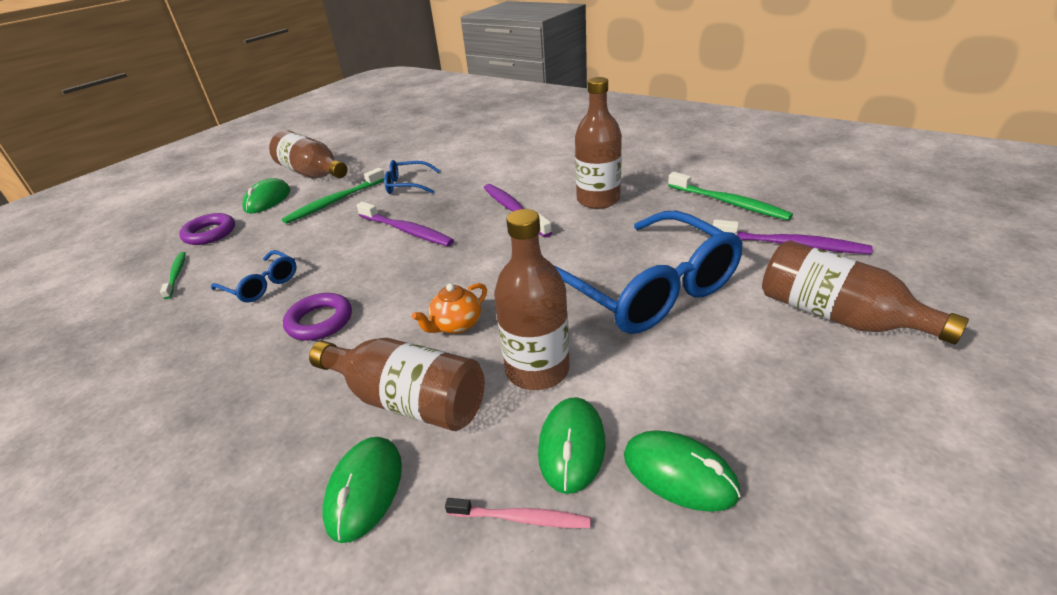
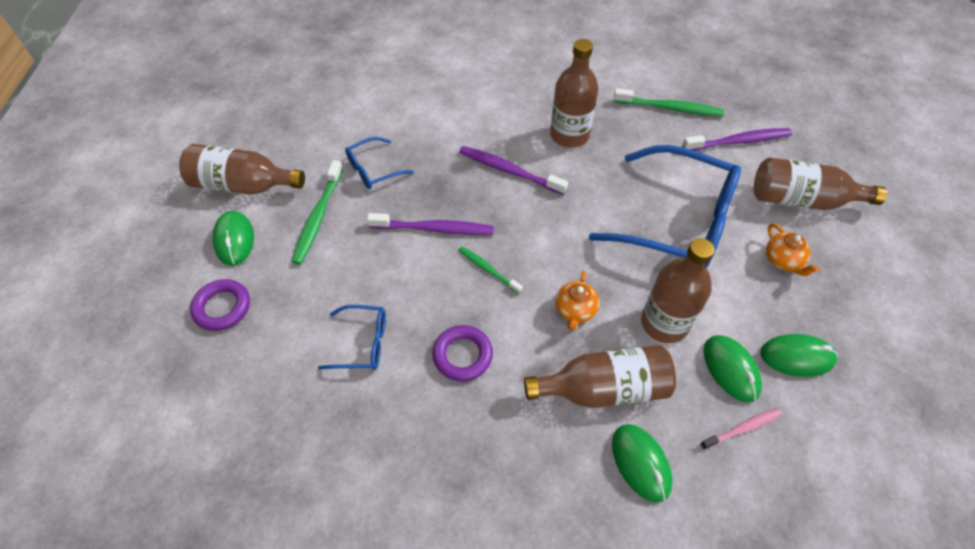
camera: 35 degrees left, 20 degrees up
(176, 275) = (254, 370): green toothbrush -> green toothbrush (488, 269)
(753, 365) = (783, 260): none -> orange teapot

